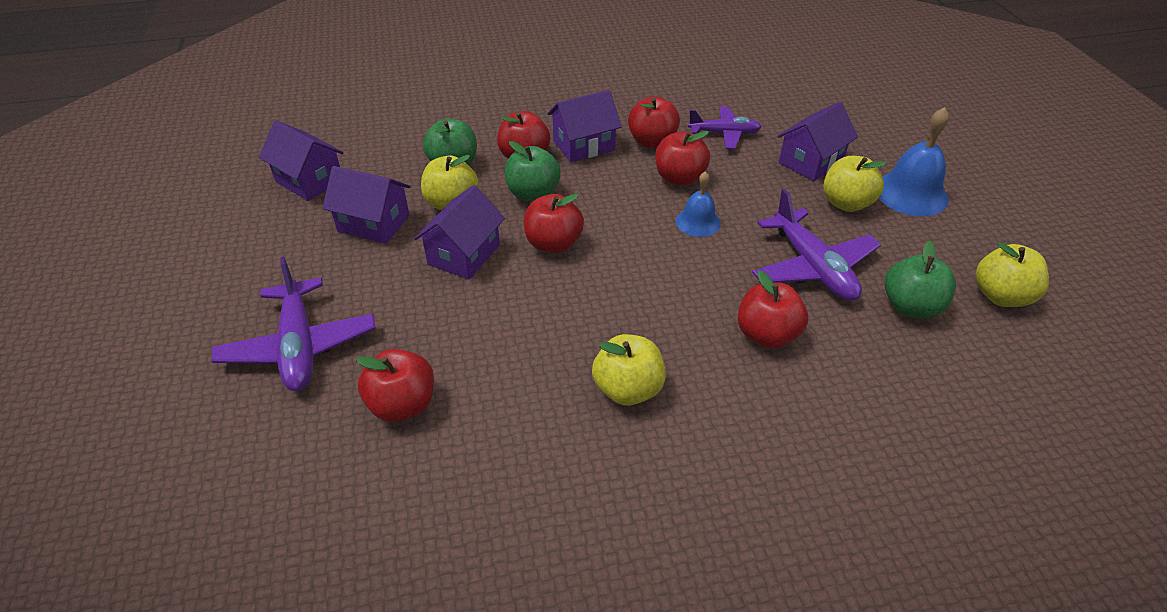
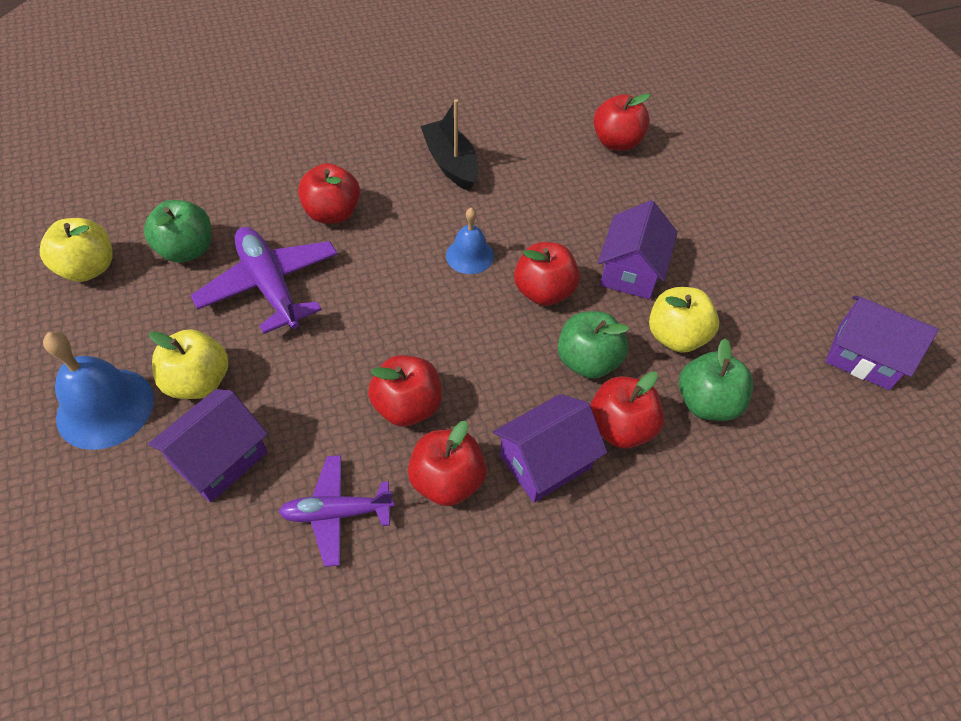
camera: 170 degrees right, 10 degrees up
(299, 346) = (723, 176): purple plane -> none
(374, 223) = (745, 301): purple house -> none
(628, 389) = (451, 163): yellow apple -> black boat
(698, 222) = (387, 335): blue bell -> blue bell (470, 255)

